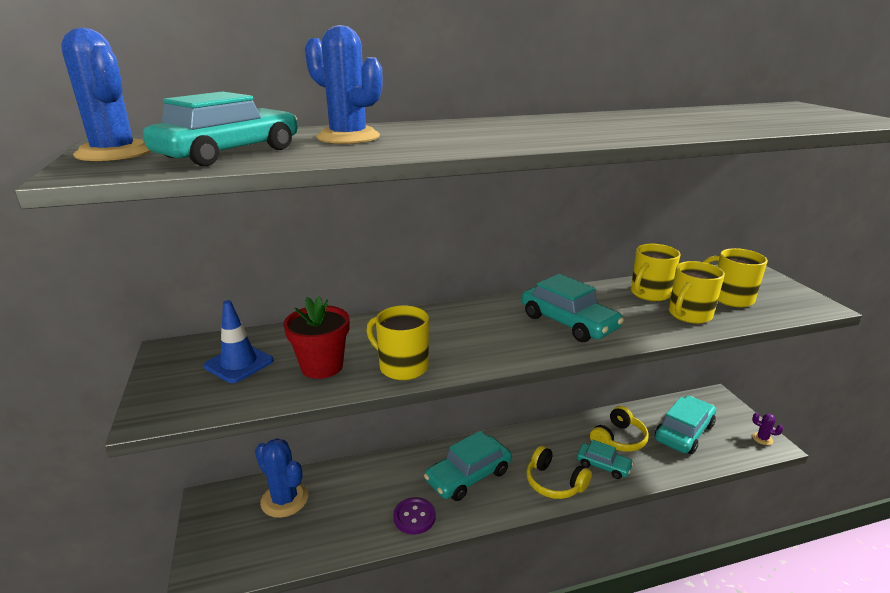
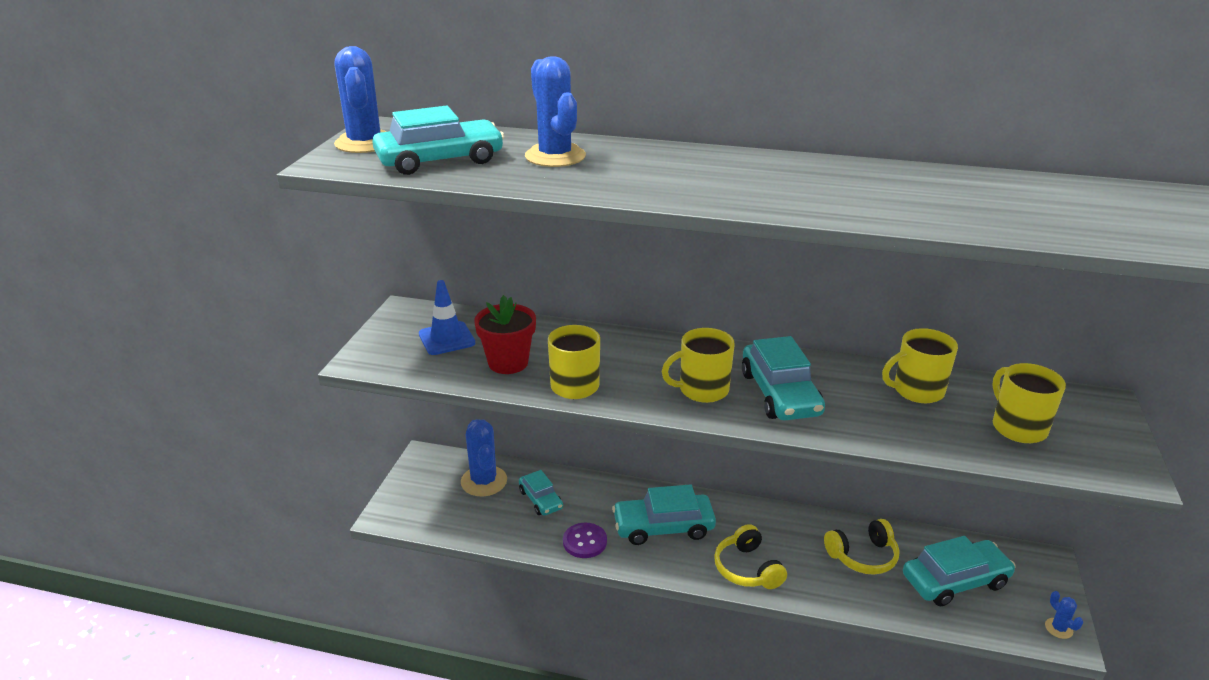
camera: 30 degrees right, 5 degrees up
(603, 465) = (818, 574): turquoise car -> turquoise car (540, 499)
(689, 315) = (934, 429): yellow mug -> yellow mug (702, 390)
(762, 439) = (1058, 628): purple cactus -> blue cactus

